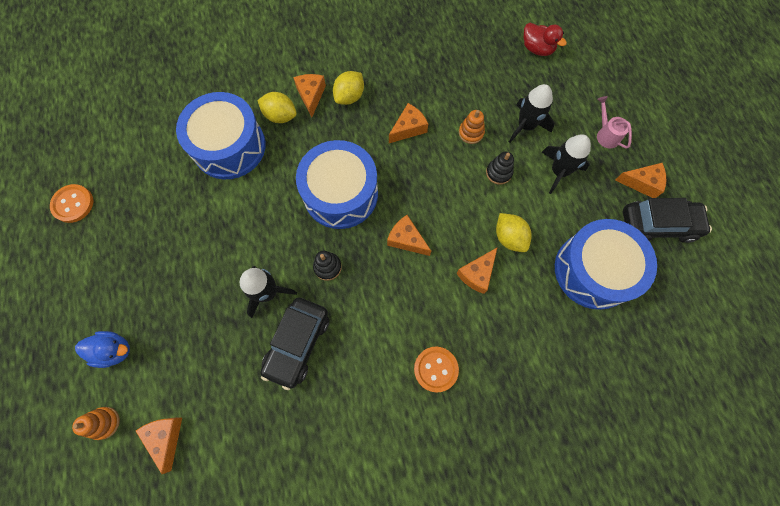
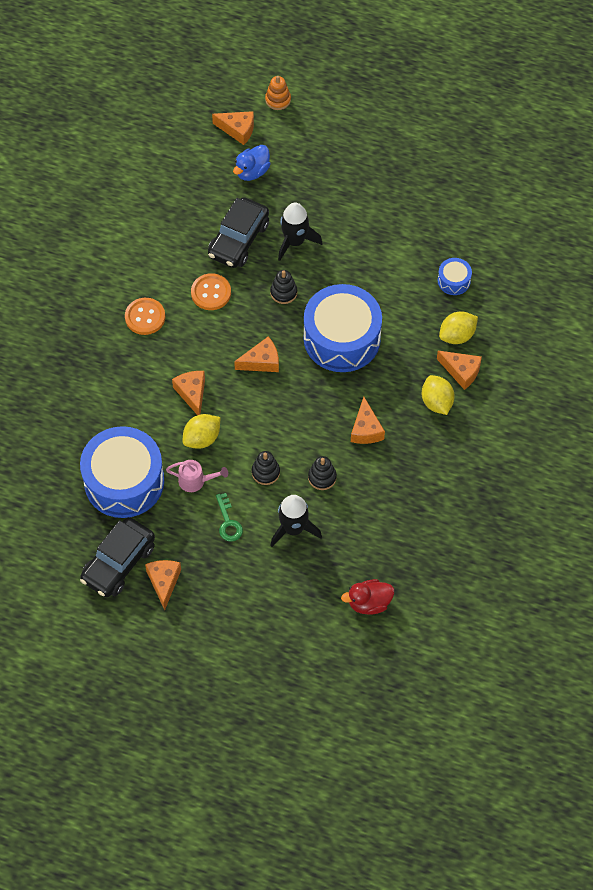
camera: 125 degrees right, 10 degrees down
(73, 204) = (480, 148): orange button -> orange button (211, 293)
(114, 350) = (328, 126): blue duck -> blue duck (252, 171)
(229, 146) = (454, 281): blue drum -> blue drum, size x0.44
(297, 343) = (238, 240): black car -> black car turned 120 degrees counterclockwise
(471, 133) = (322, 477): orange stacking toy -> black stacking toy
(509, 237) = (202, 438): yellow lemon -> yellow lemon turned 45 degrees counterclockwise
(559, 171) = (228, 522): black rocket -> green key
(606, 134) = (231, 591): pink watering can -> pink watering can (196, 481)
(641, 183) = (164, 582): orange cheese -> orange cheese turned 135 degrees clockwise

